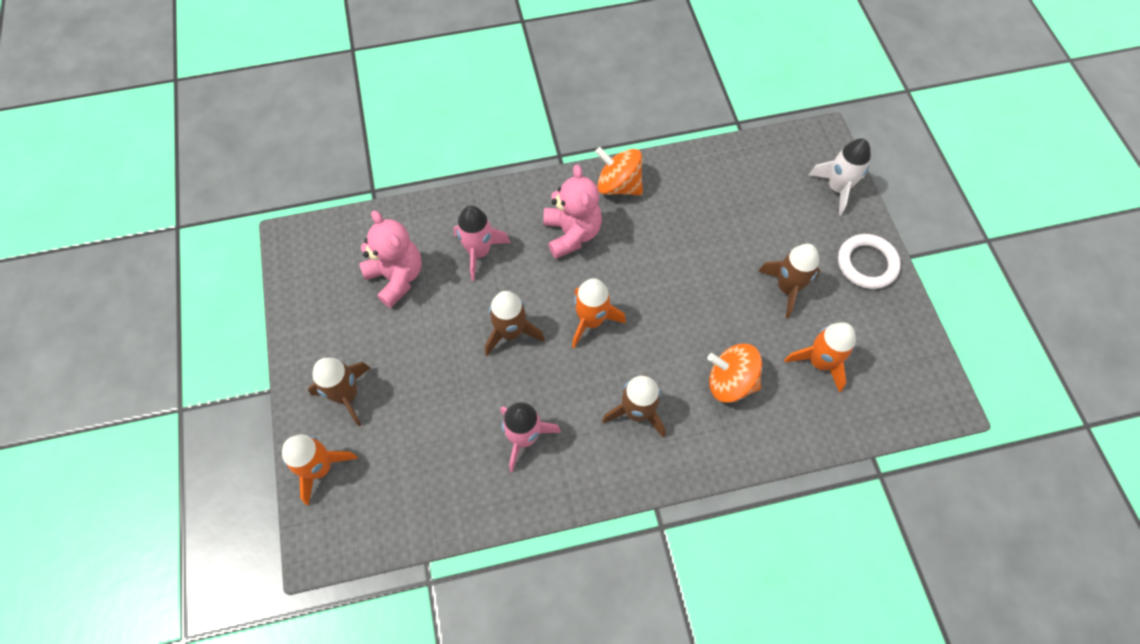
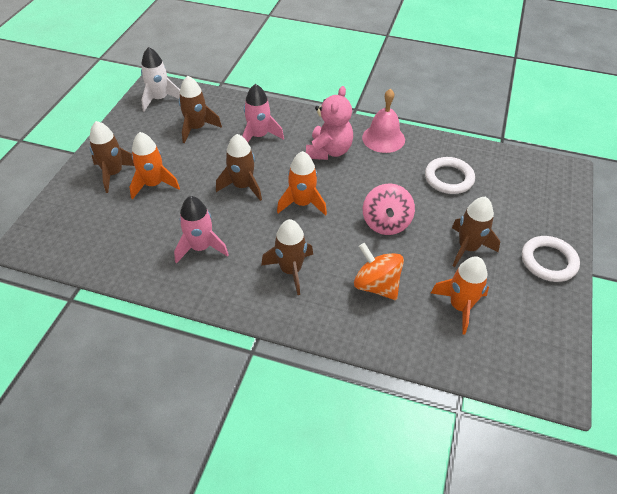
camera: 30 degrees right, 15 degrees down
(320, 468) = (64, 203): orange rocket -> orange rocket (154, 184)
(396, 277) = (197, 128): pink teddy bear -> brown rocket
(618, 185) = (383, 138): orange spinning top -> pink bell
(692, 300) = (386, 223): none -> pink spinning top
(718, 207) = (449, 178): none -> white ring
(837, 188) = (556, 204): white rocket -> white rocket (160, 99)

